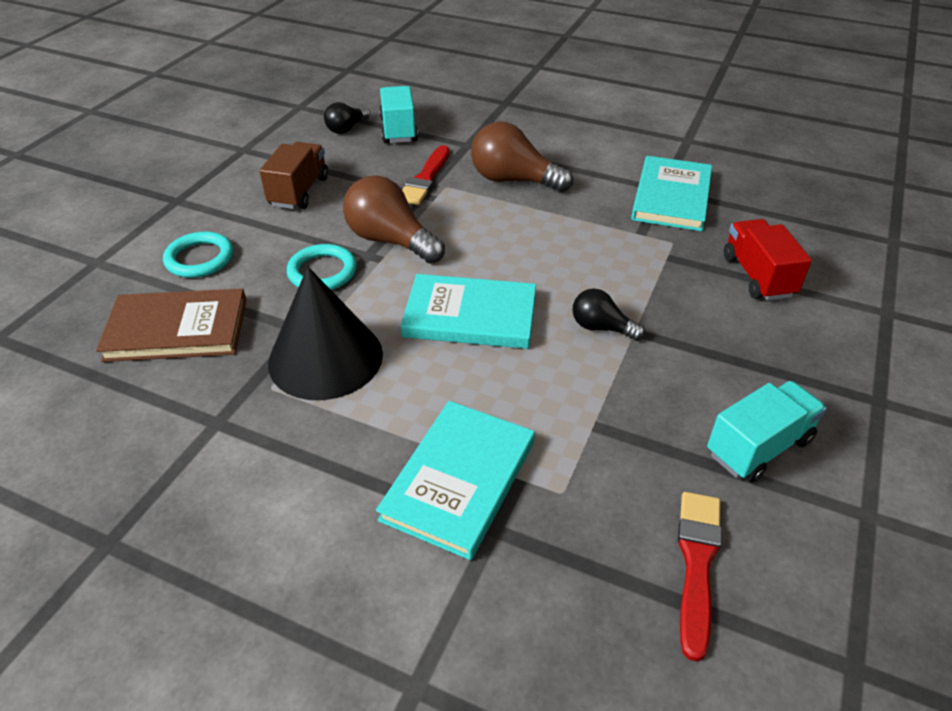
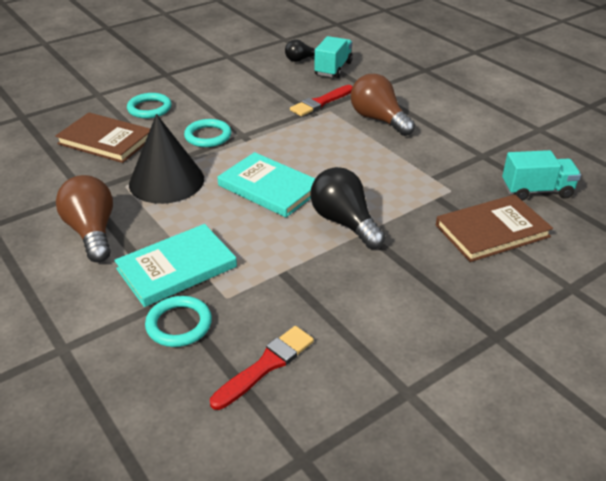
camera: 30 degrees right, 5 degrees down
(299, 191) = (237, 88): brown truck -> none
(391, 241) = (264, 131): brown light bulb -> brown light bulb (92, 232)
(540, 562) = (179, 324): none -> turquoise ring
(601, 328) = (344, 222): black light bulb -> black light bulb, size x1.75
(671, 197) = (483, 162): turquoise book -> none
(757, 276) = (492, 231): red truck -> brown book
(758, 447) = (375, 325): turquoise truck -> turquoise truck (536, 190)

